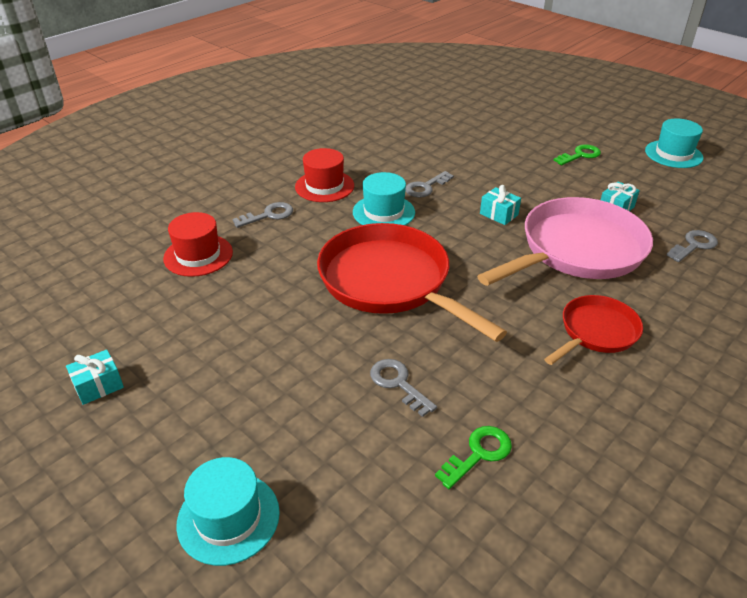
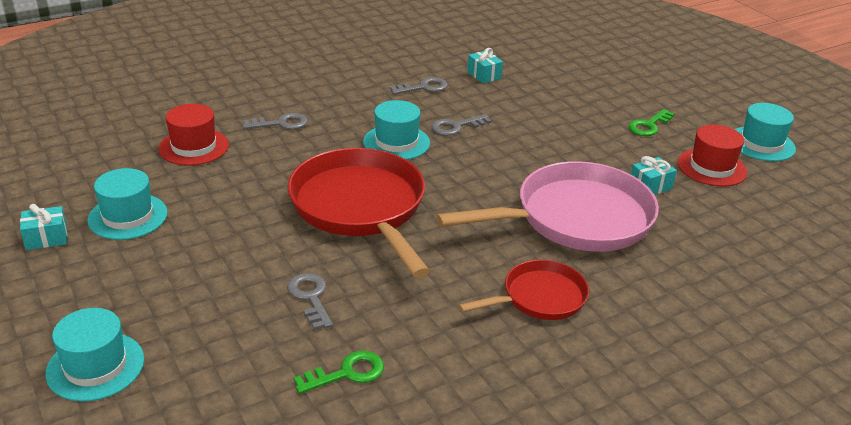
camera: 15 degrees right, 5 degrees down
(172, 342) = (128, 216): none -> turquoise hat
(324, 186) = (352, 107): red hat -> red hat (712, 167)
(499, 214) = (515, 167): turquoise gift -> turquoise gift (484, 75)
(580, 155) = (649, 125): green key -> green key turned 150 degrees clockwise
(693, 245) = (711, 240): grey key -> grey key (423, 87)

